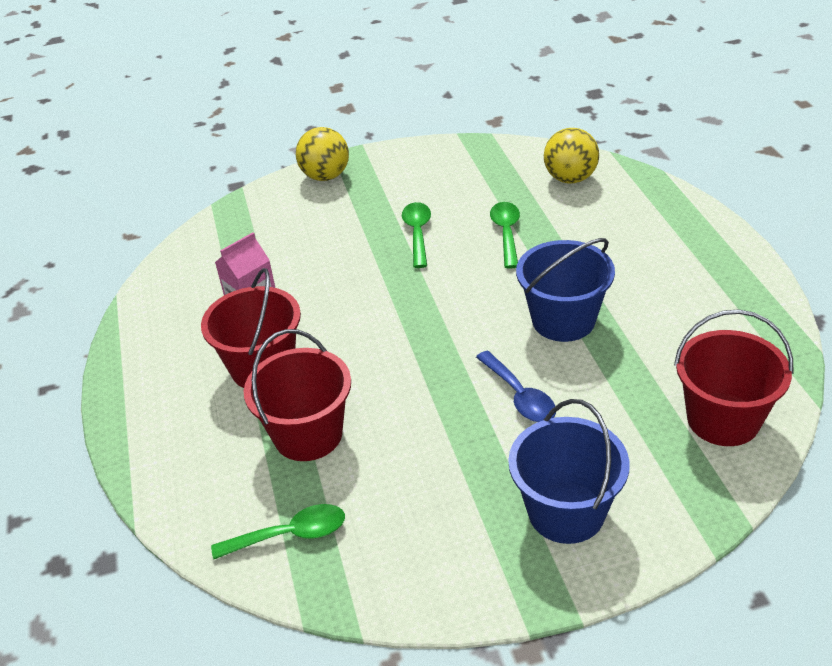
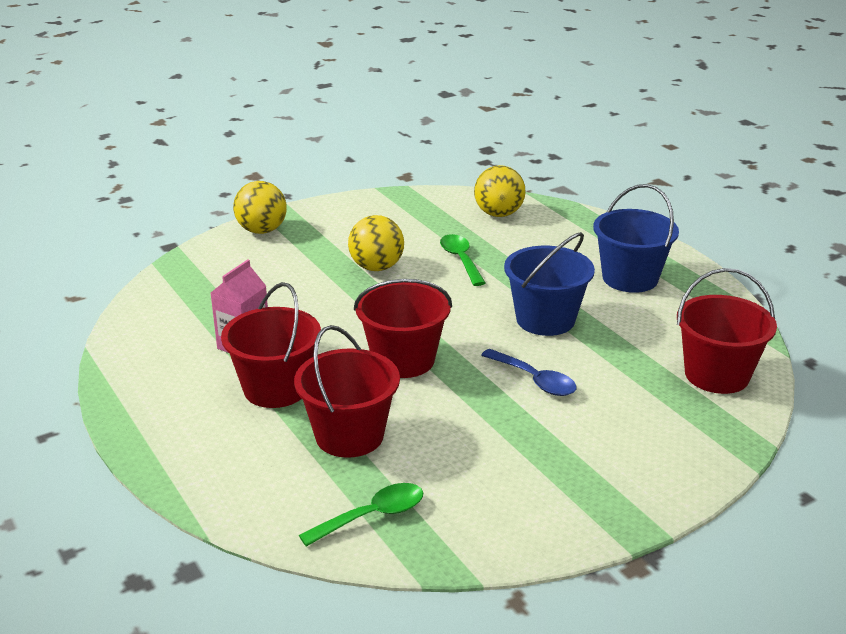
camera: 20 degrees left, 10 degrees down
(397, 351) = (403, 360): none -> red bucket
(417, 233) = (376, 267): green spoon -> yellow ball
(566, 512) = (618, 459): blue bucket -> blue bucket (630, 278)

